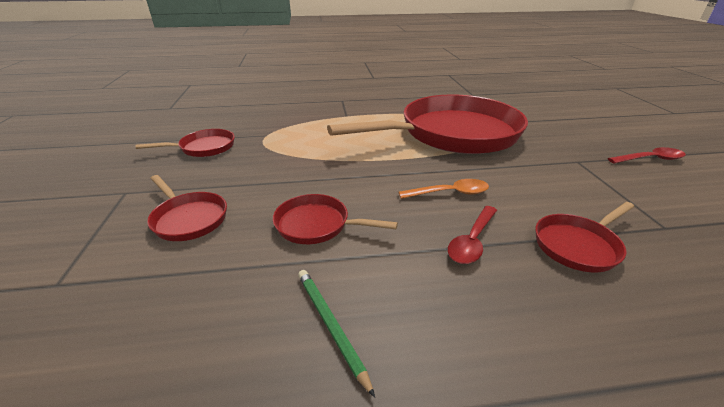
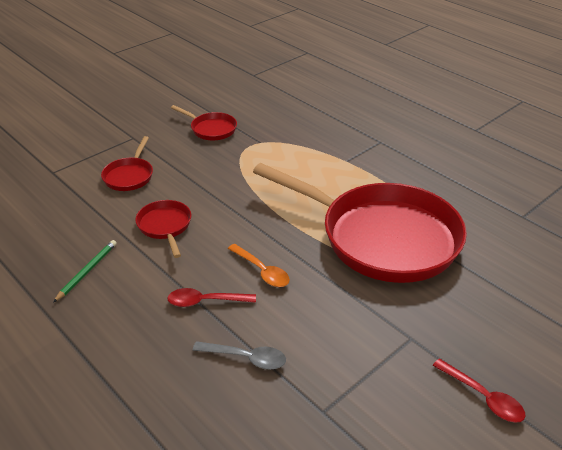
camera: 55 degrees right, 5 degrees up
(578, 245) = (246, 358): red pan -> grey spoon

